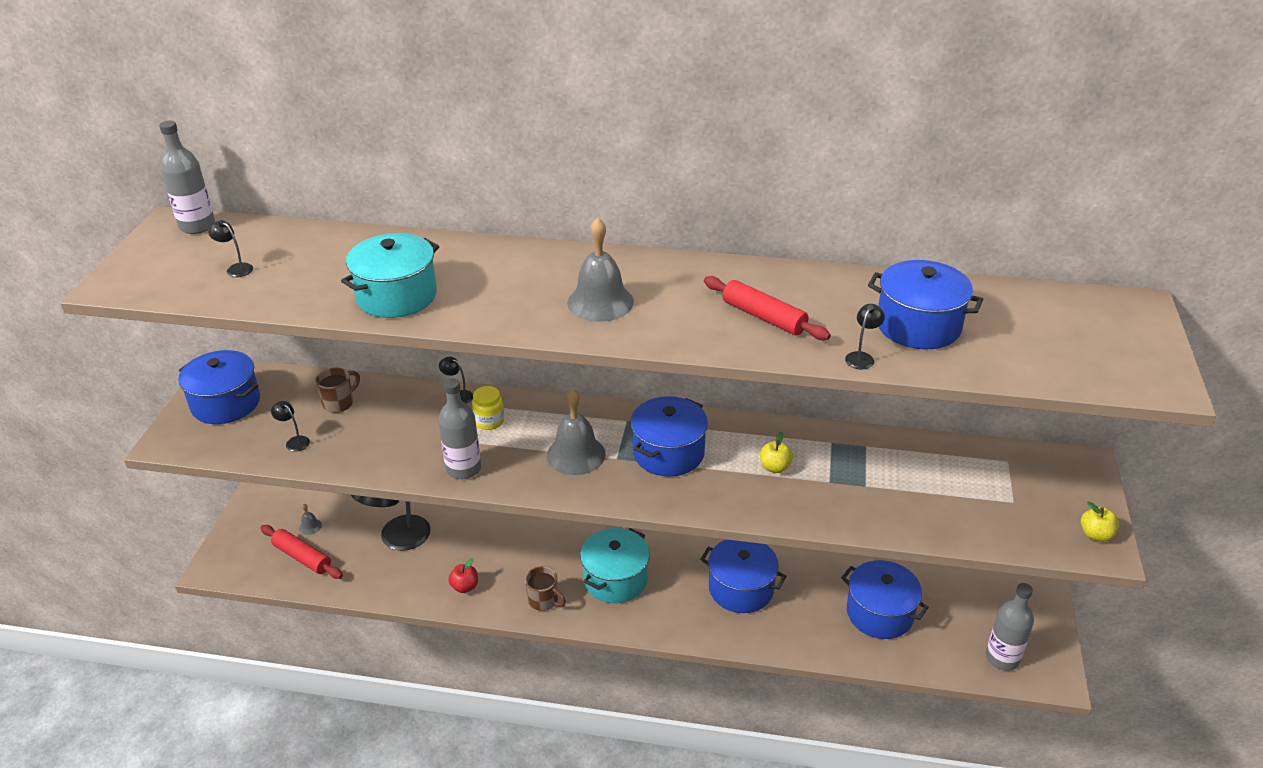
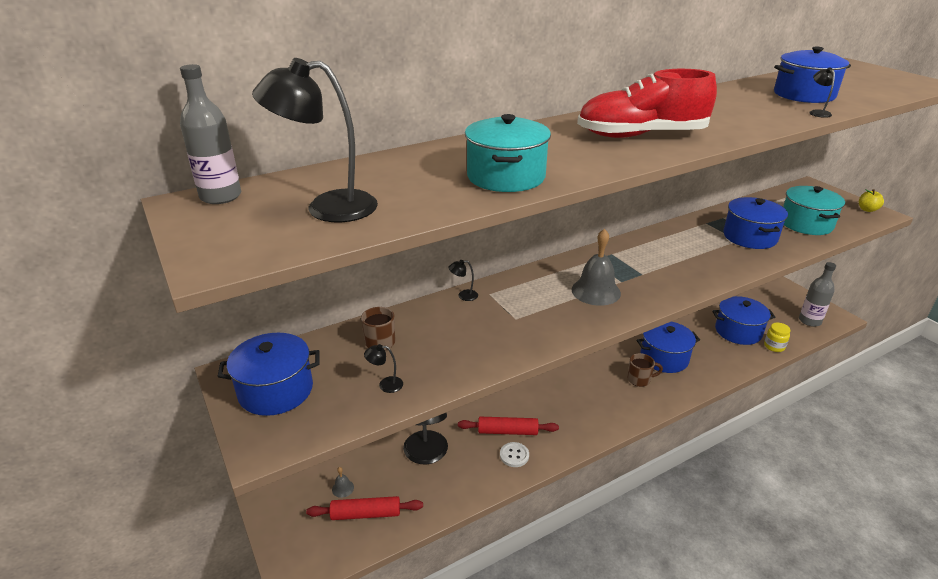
camera: 40 degrees left, 5 degrees down
(236, 268) = (327, 208): black lamp -> black lamp, size x2.40
(463, 469) = (543, 335): grey bottle -> none
(465, 587) = (514, 455): red apple -> white button
(489, 421) = (511, 300): yellow jar -> yellow jar (774, 346)
(544, 601) = (574, 431): brown mug -> brown mug (639, 380)
(600, 302) = (641, 135): grey bell -> red shoe
(615, 579) = (596, 393): turquoise pot -> turquoise pot (806, 224)
(668, 453) = (642, 265): blue pot -> blue pot (750, 237)
(764, 317) = (736, 113): red rolling pin -> red rolling pin (507, 431)
(775, 467) = (704, 246): yellow apple -> none

